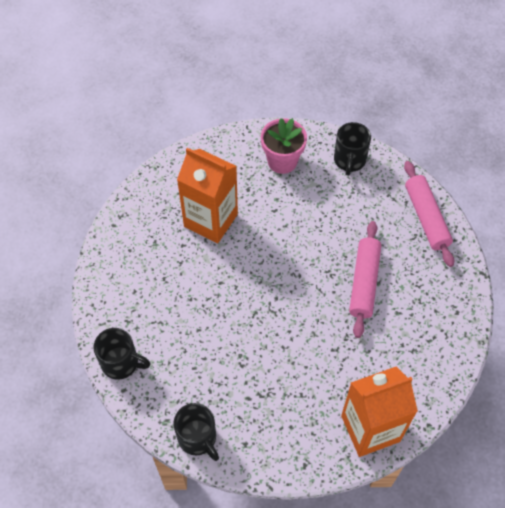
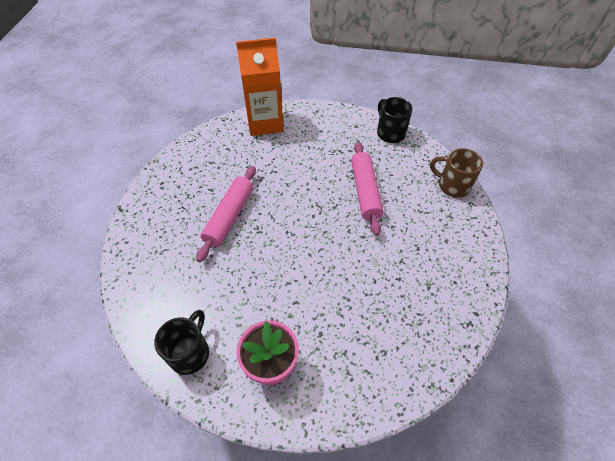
camera: 170 degrees left, 5 degrees down
(121, 363) = (452, 185): black mug -> brown mug
(211, 220) = (367, 301): orange carton -> none
(426, 218) = (140, 268): pink rolling pin -> pink rolling pin (365, 191)

